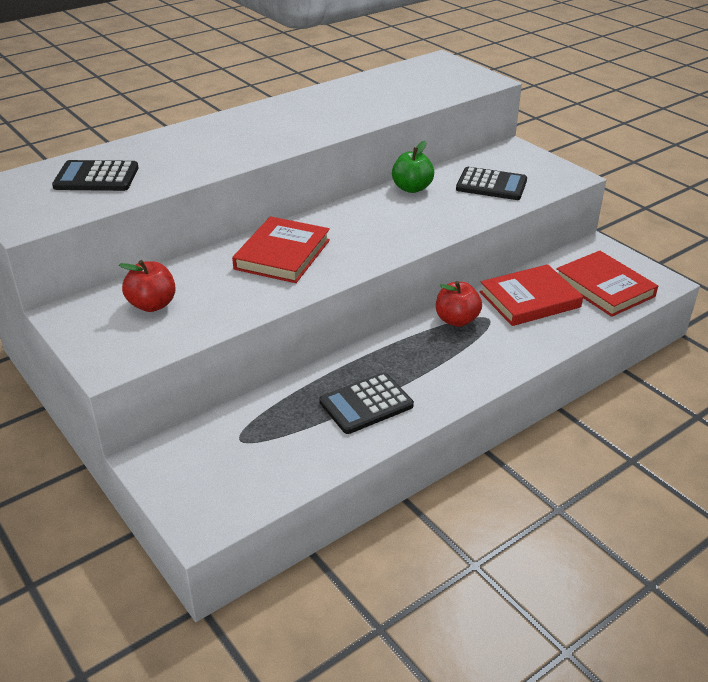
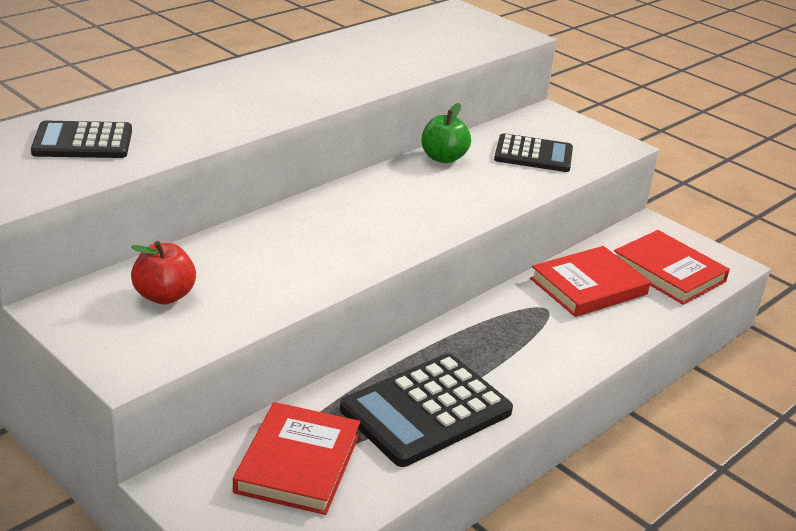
camera: 10 degrees left, 5 degrees down
(282, 254) = (309, 235): red book -> red book (298, 463)
(366, 404) = (426, 410): black calculator -> black calculator, size x1.55
(456, 320) = (510, 311): red apple -> none

